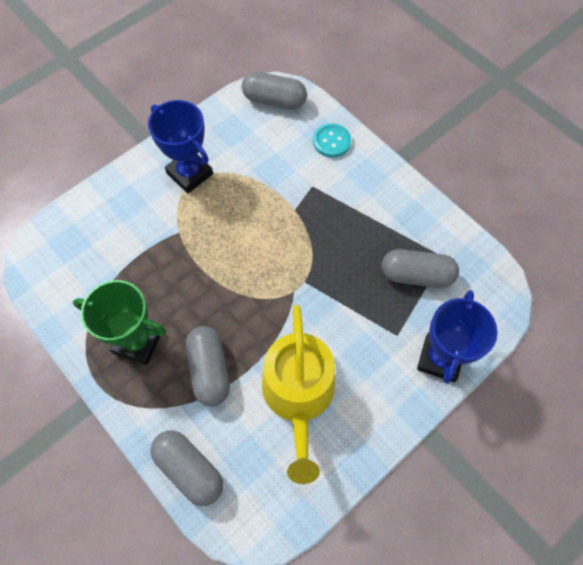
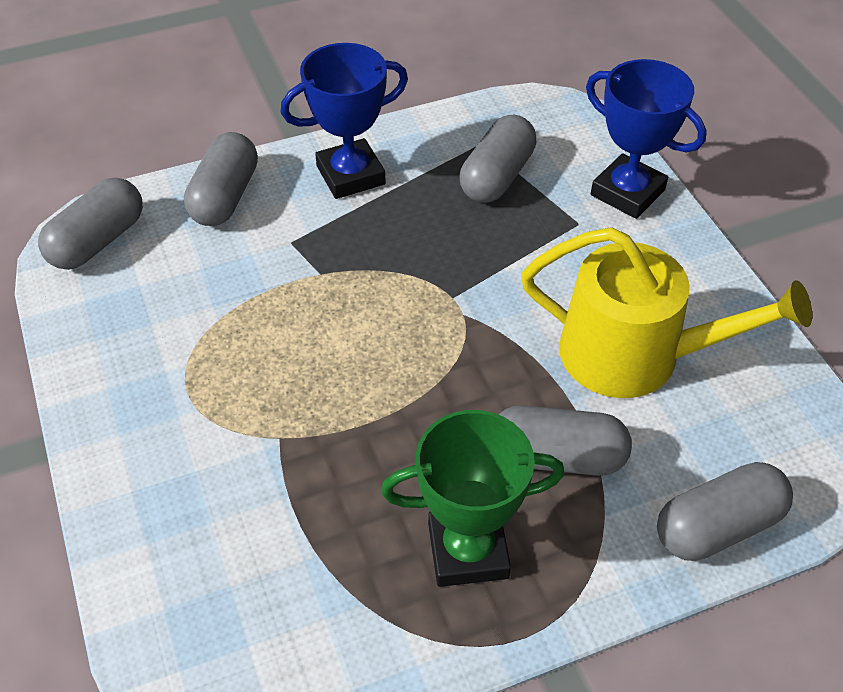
camera: 70 degrees left, 15 degrees down
(138, 342) = (468, 551): green trophy -> green trophy turned 45 degrees clockwise
(190, 174) = (169, 392): blue trophy -> blue trophy (350, 175)
(332, 141) = (225, 197): turquoise button -> grey capsule

